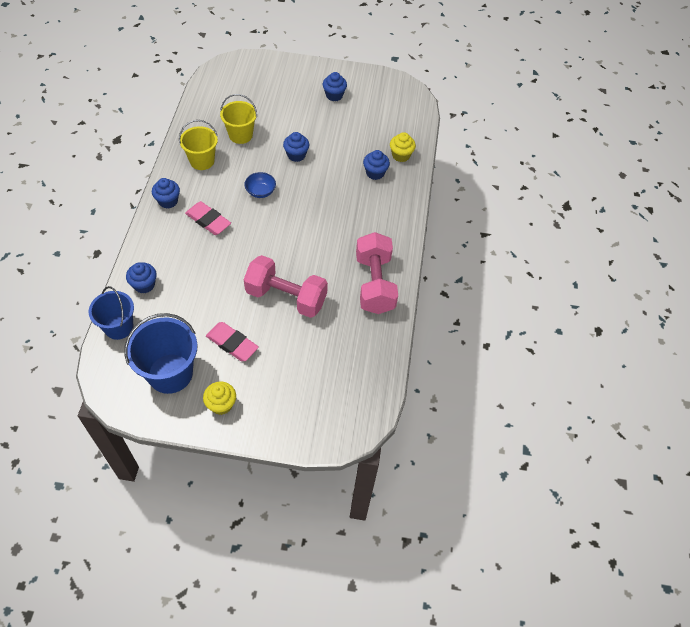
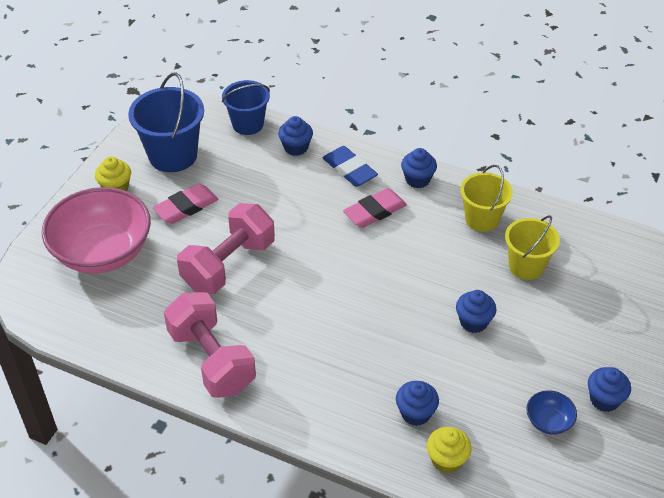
camera: 110 degrees right, 10 degrees down
(165, 244) = (349, 170): none -> blue eraser
(260, 191) = (411, 270): blue bowl -> blue bowl (548, 421)
(298, 387) = (102, 252): none -> pink bowl
(374, 284) = (211, 360): pink dumbbell -> pink dumbbell turned 45 degrees clockwise

